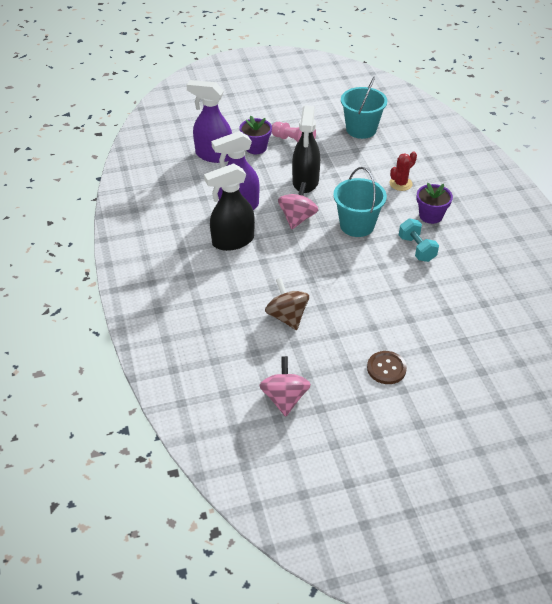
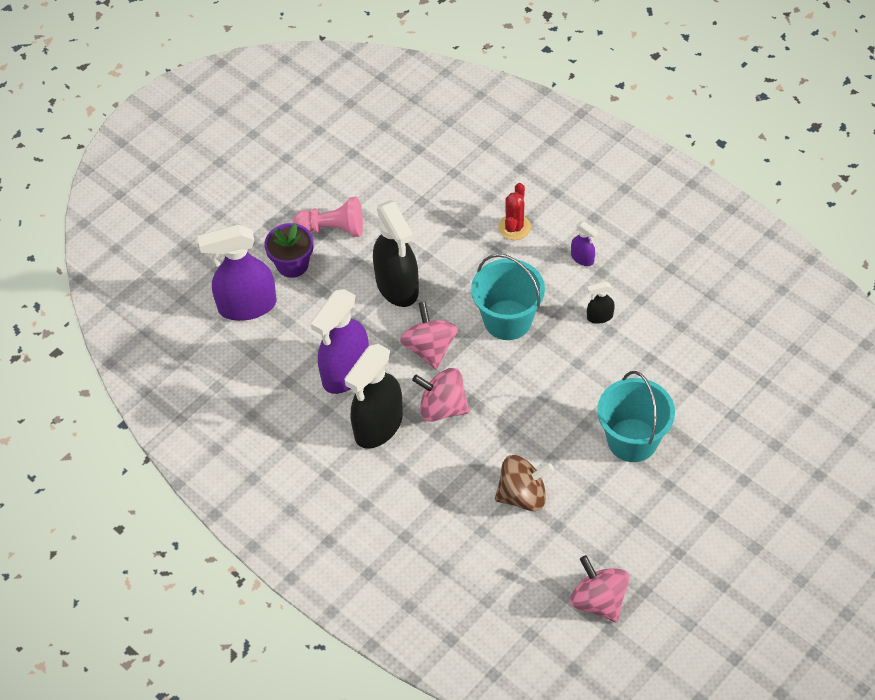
camera: 30 degrees left, 10 degrees up
(278, 249) = (442, 407): none -> pink spinning top
(287, 316) = (523, 495): brown spinning top -> brown spinning top turned 135 degrees clockwise
(361, 129) = (404, 163): turquoise bucket -> turquoise bucket (632, 440)
(386, 368) = (677, 499): brown button -> none
(417, 249) = (599, 317): turquoise dumbbell -> black spray bottle
(431, 216) = (582, 258): purple flower pot -> purple spray bottle

